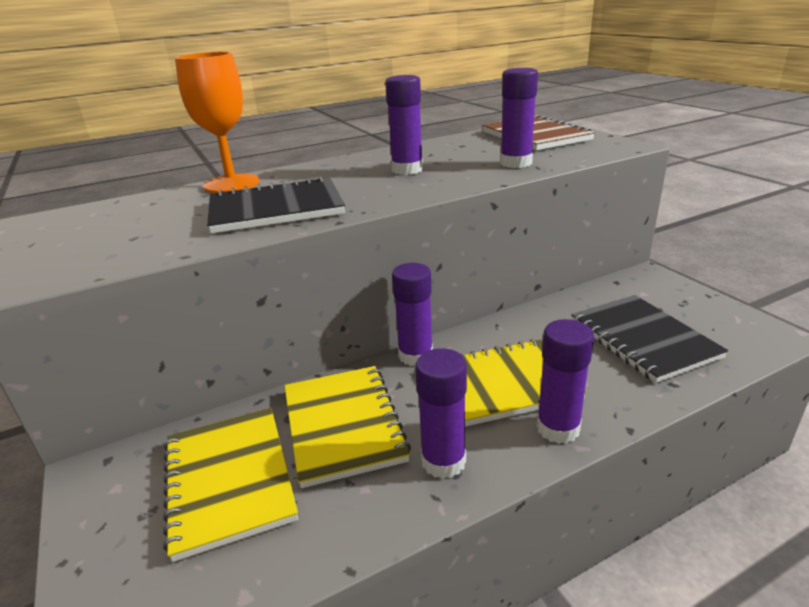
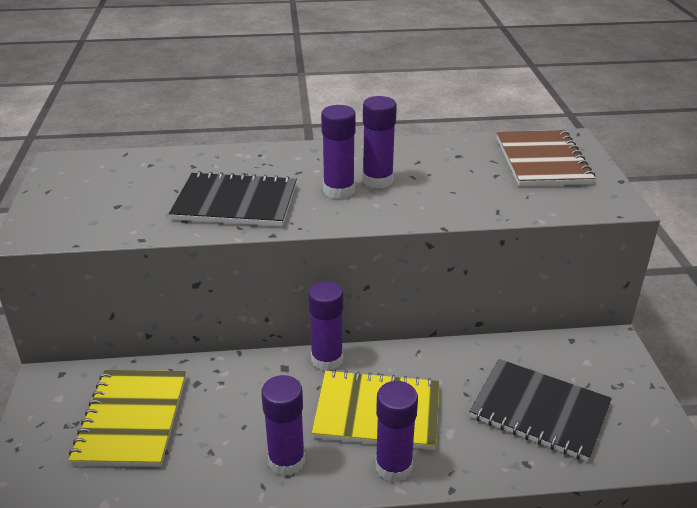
camera: 20 degrees right, 5 degrees up
(231, 184) = (221, 157): orange goblet -> none
(343, 425) = (232, 404): yellow notebook -> none
(516, 163) = (482, 200): purple glue stick -> purple glue stick (339, 191)
(643, 339) = (539, 411): black notebook -> black notebook turned 60 degrees counterclockwise

